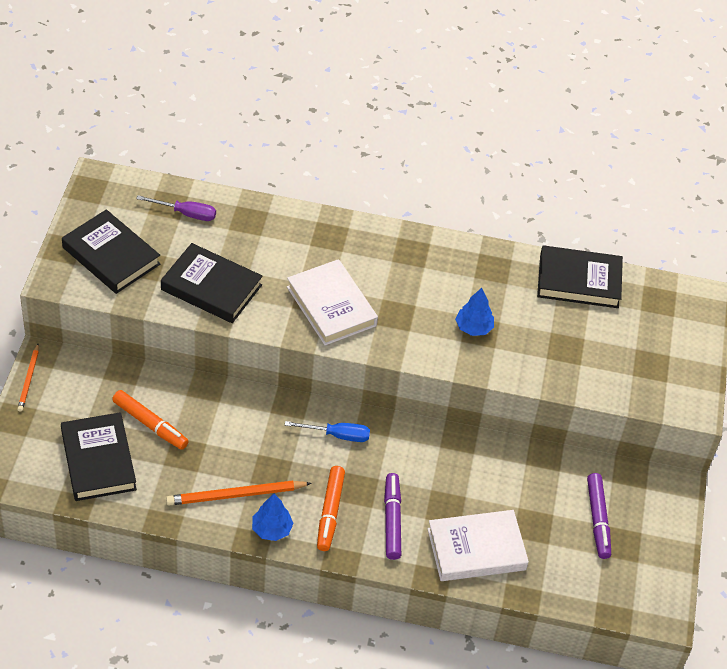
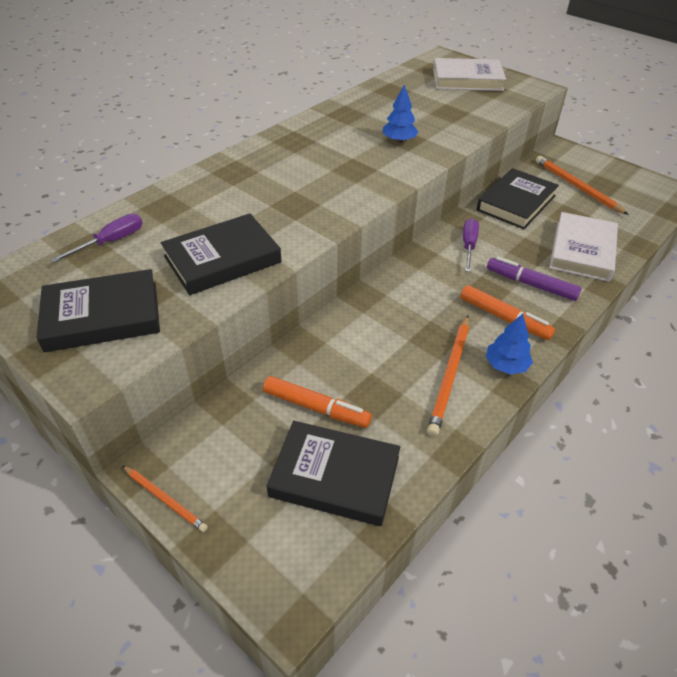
camera: 55 degrees left, 5 degrees down
(150, 424) = (316, 408): orange marker -> orange marker turned 45 degrees clockwise
(331, 306) = (315, 197): white book -> white book (467, 80)
(337, 435) = (419, 281): blue screwdriver -> none
(417, 455) = (468, 246): none -> purple screwdriver
(578, 281) = (390, 88): black book -> black book (516, 203)
(598, 520) = (577, 187): purple marker -> orange pencil

